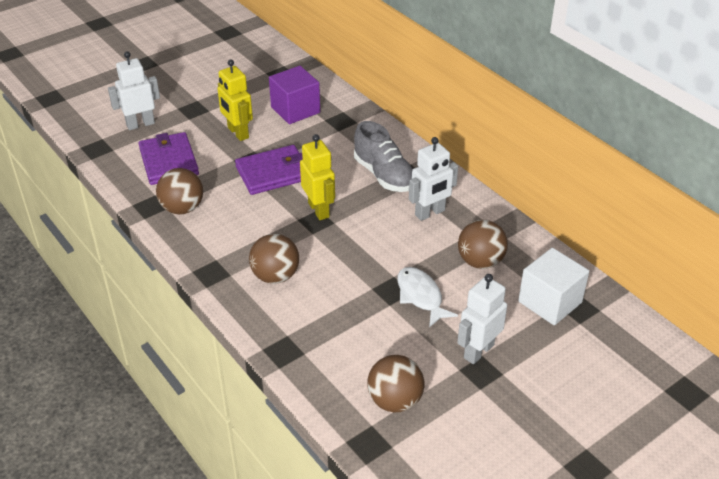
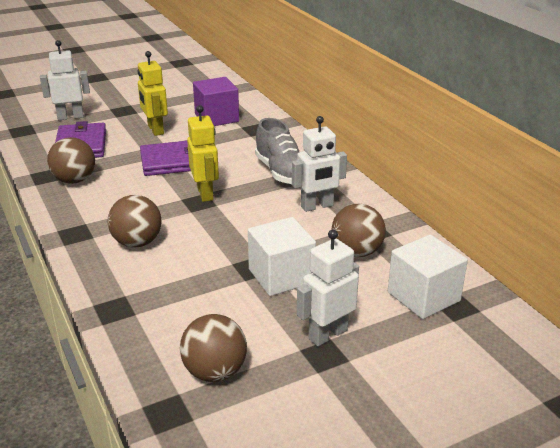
camera: 10 degrees right, 10 degrees down
(420, 296) = (281, 276): white fish -> white cube

